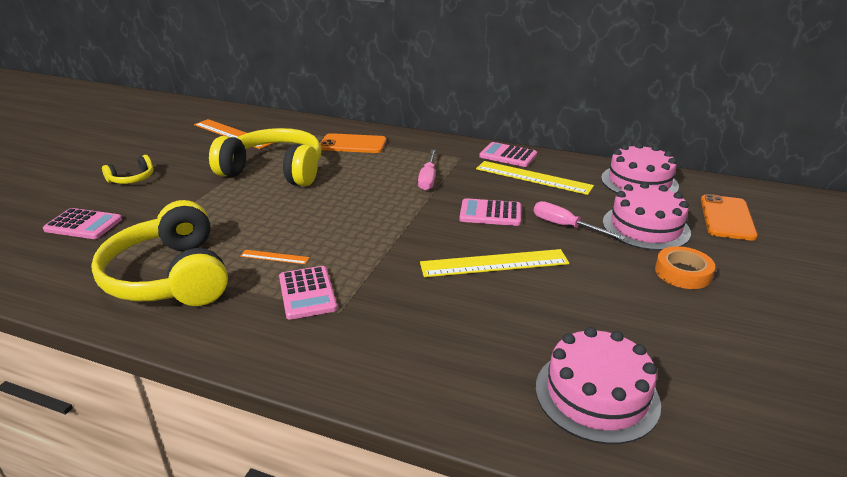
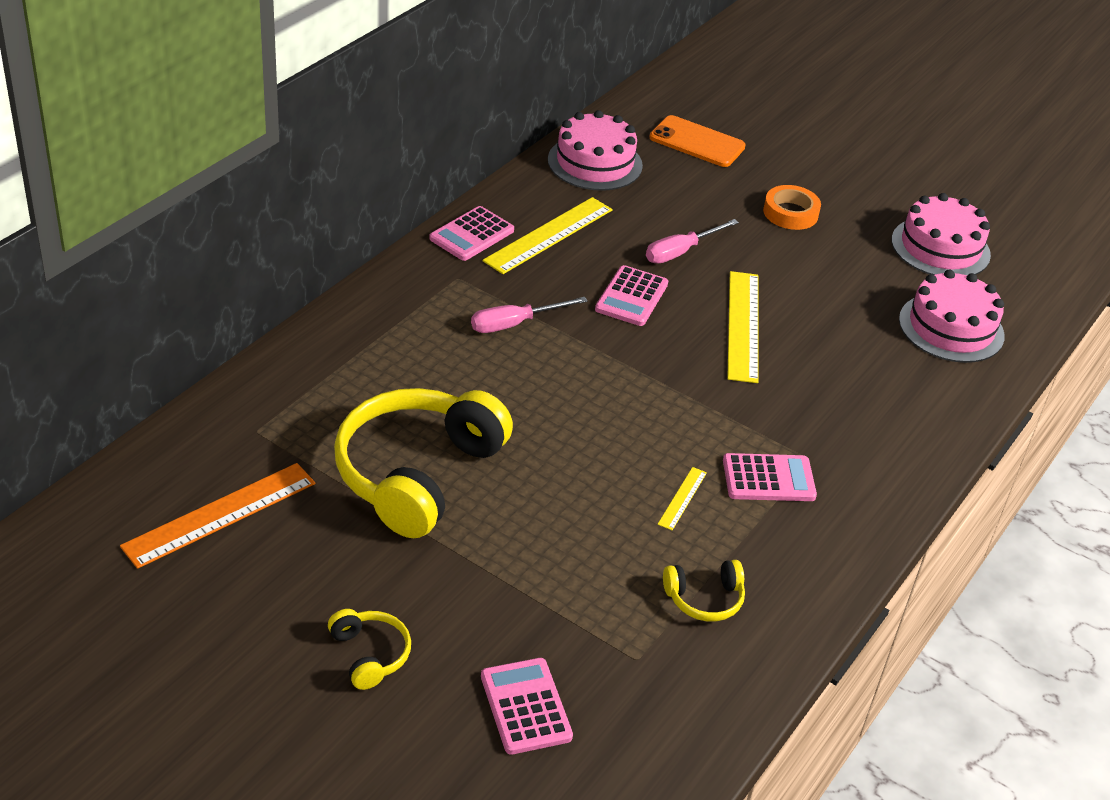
camera: 80 degrees left, 10 degrees up
(83, 225) = (525, 706): pink calculator -> pink calculator turned 45 degrees counterclockwise
(171, 276) = (704, 598): yellow headphones -> yellow headphones, size x0.44
(274, 257) = (682, 498): orange ruler -> yellow ruler
(353, 144) = (352, 373): orange phone -> none
(428, 179) = (514, 324): pink screwdriver -> pink screwdriver turned 135 degrees clockwise
(645, 227) = (699, 200): pink cake -> pink cake (940, 247)

